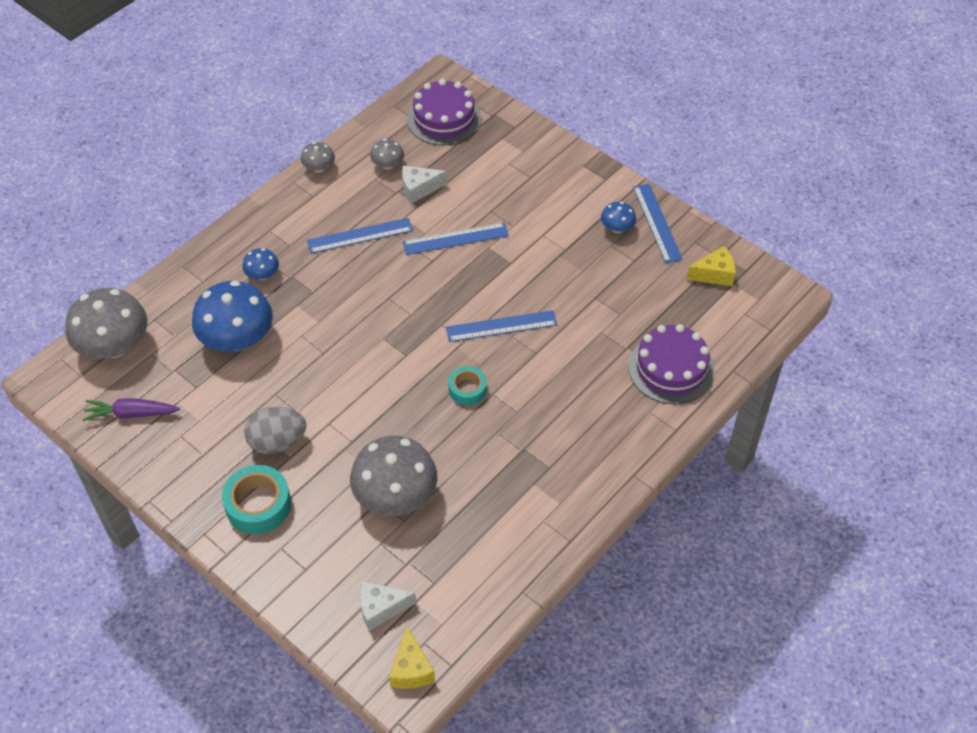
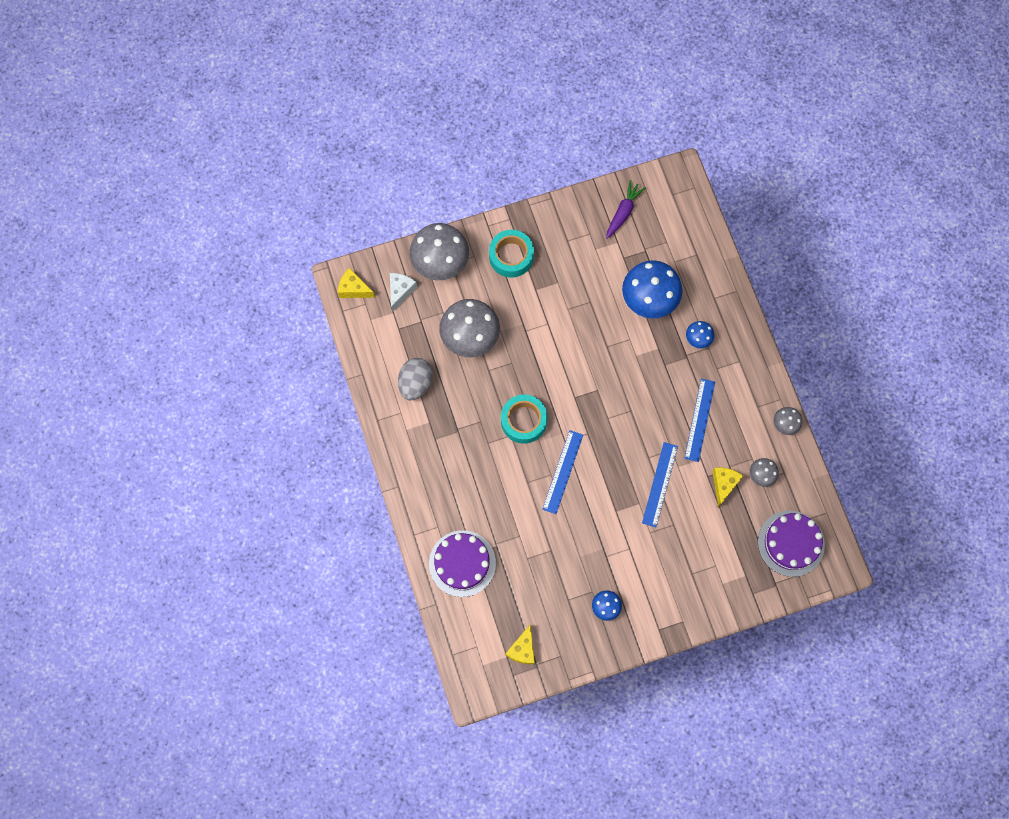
camera: 120 degrees right, 20 degrees up
(114, 346) = (686, 222): grey mushroom -> grey mushroom (440, 261)
(277, 442) = (551, 287): grey egg -> grey egg (416, 383)
(419, 189) = (724, 484): white cheese -> yellow cheese
(467, 389) = (523, 421): turquoise tape -> turquoise tape, size x1.62
(657, 222) = (594, 640): blue ruler -> none

